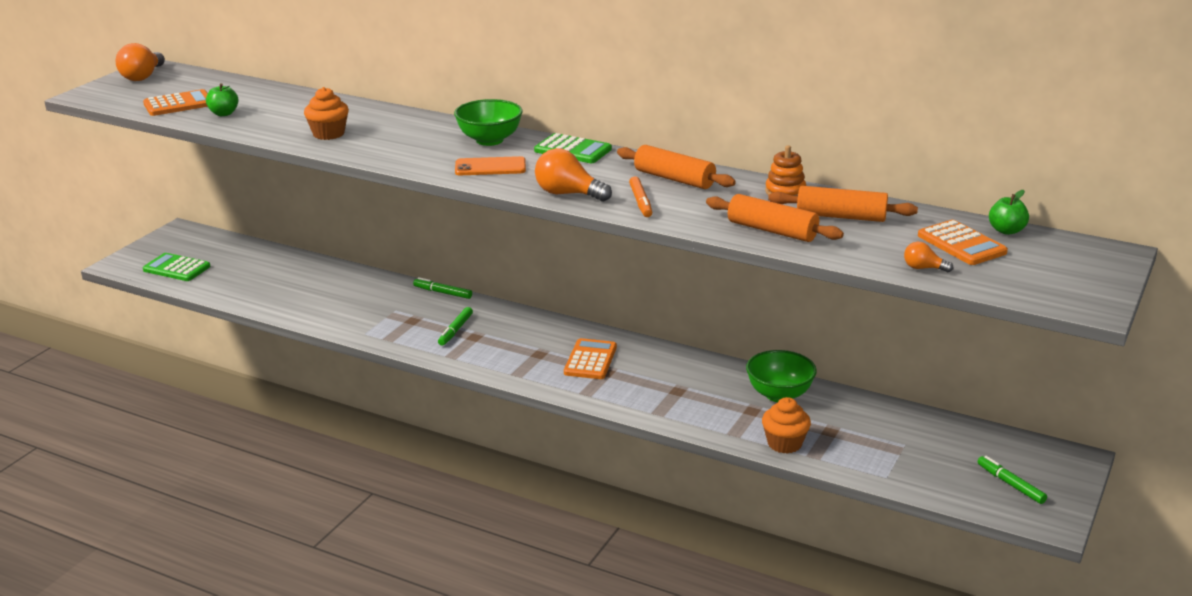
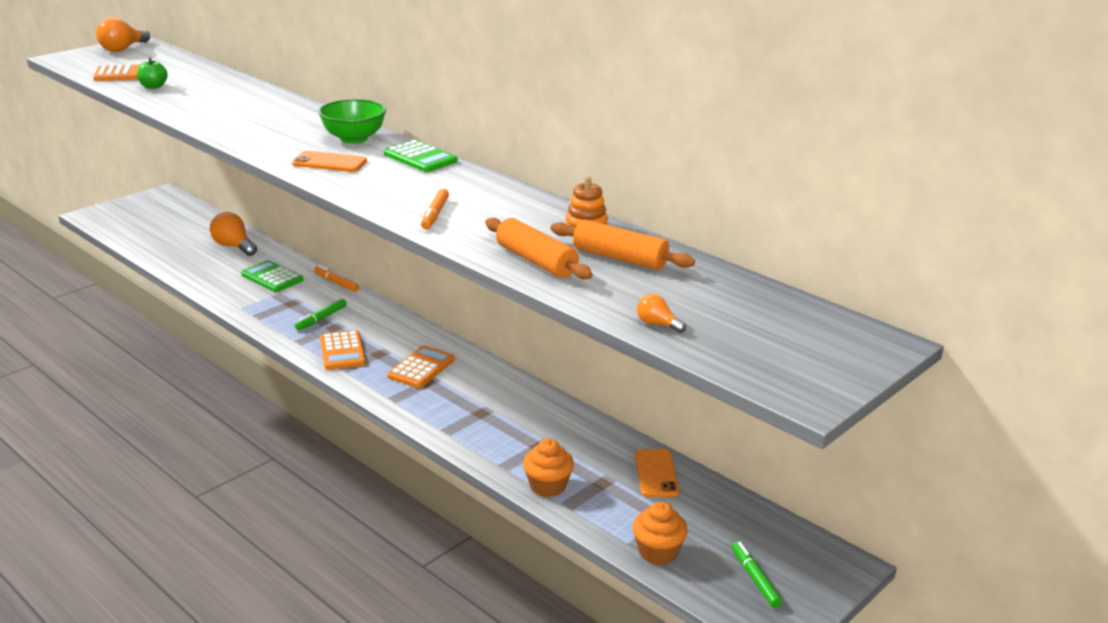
camera: 15 degrees right, 0 degrees up
(176, 268) = (133, 225): green calculator -> green calculator (272, 277)
(328, 134) = (221, 114): orange cupcake -> orange cupcake (658, 552)
(443, 293) = (336, 282): green marker -> orange marker
(568, 194) = (374, 197): orange light bulb -> orange light bulb (234, 246)
(674, 179) = (489, 197): orange rolling pin -> none
(779, 395) = (577, 435): green bowl -> none
(871, 414) = (656, 473): none -> orange phone
(961, 244) = (721, 306): orange calculator -> orange calculator (342, 351)
(1006, 231) = (784, 300): green apple -> none

